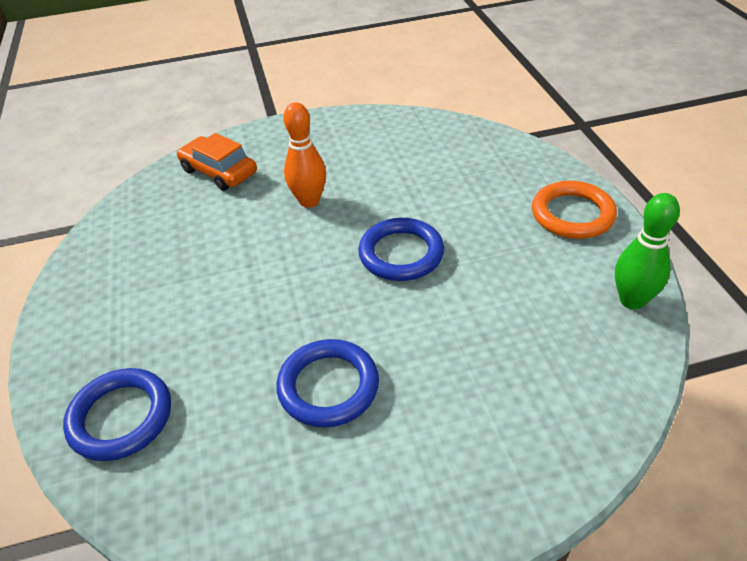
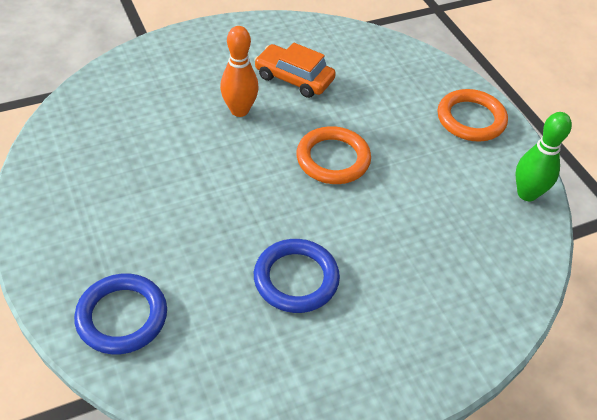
camera: 15 degrees left, 5 degrees up
(219, 172) = (145, 81): orange car -> orange car (294, 78)
(401, 254) = (333, 159): blue ring -> orange ring

